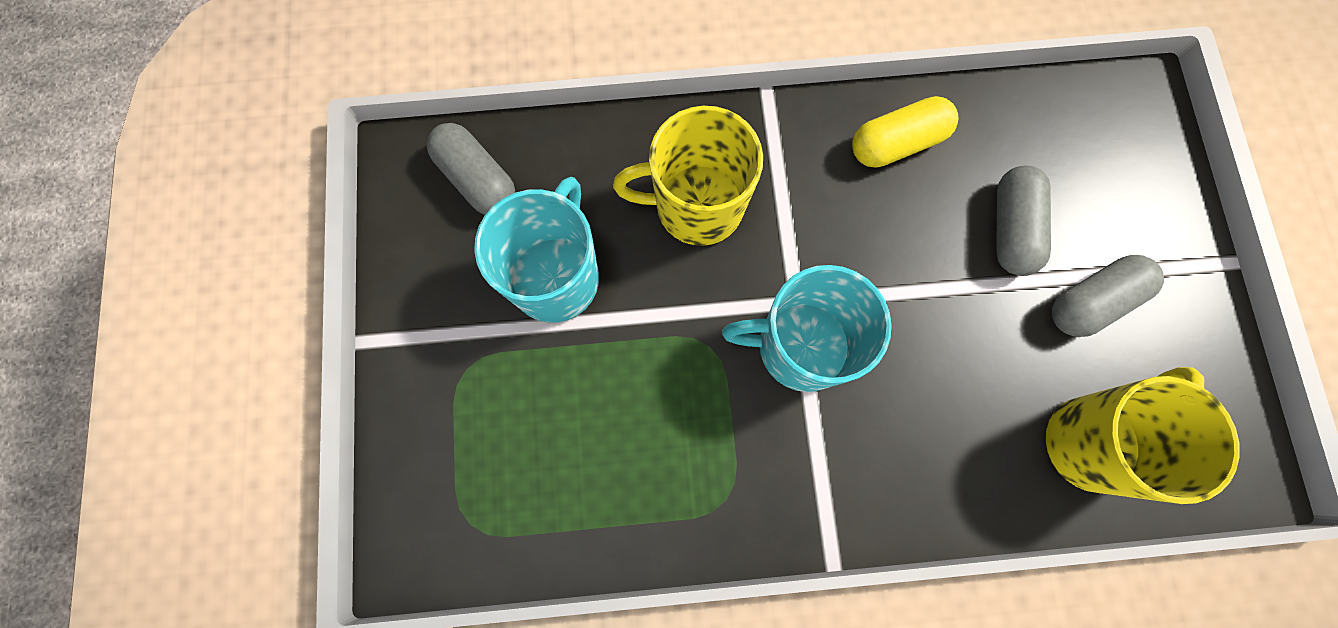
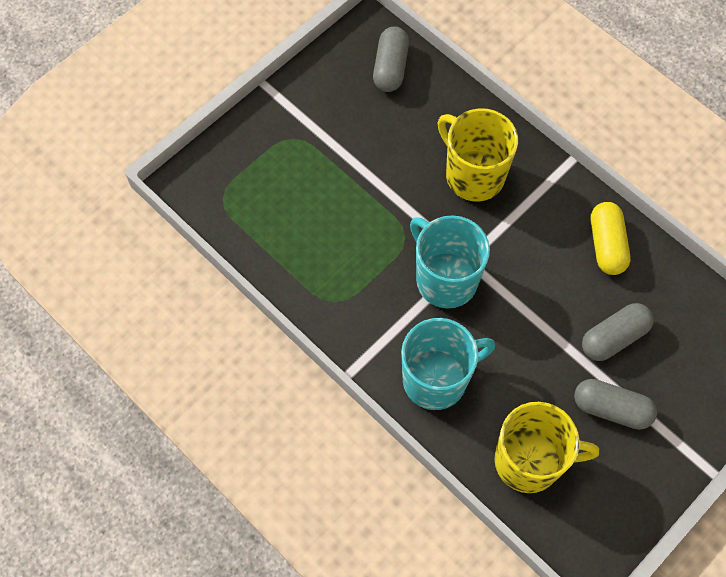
camera: 50 degrees right, 10 degrees down
(556, 277) = (374, 141): turquoise mug -> turquoise mug (436, 379)
(897, 143) = (606, 245): yellow capsule -> yellow capsule turned 60 degrees clockwise

